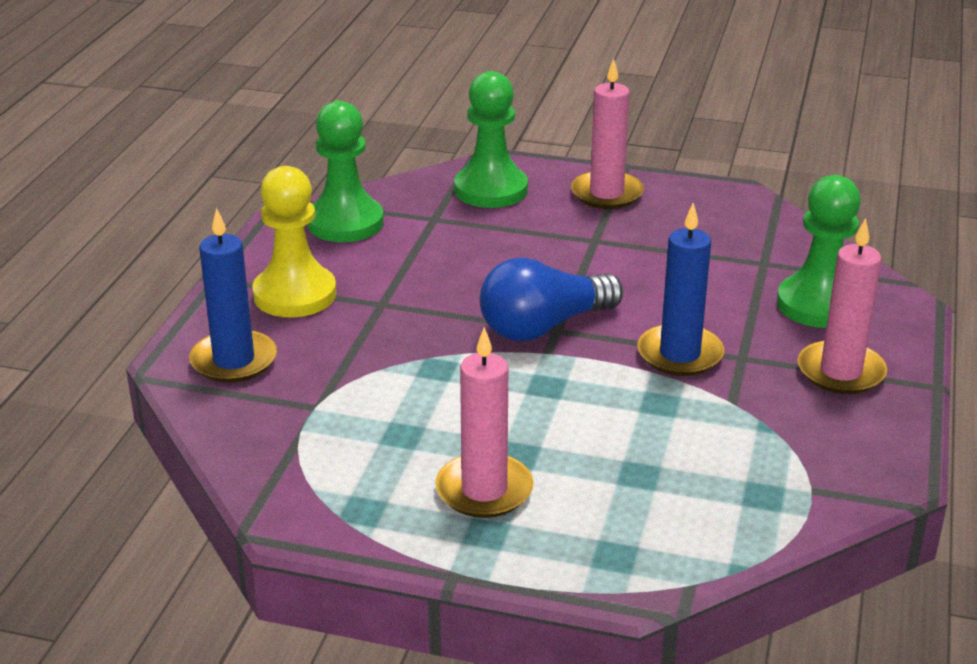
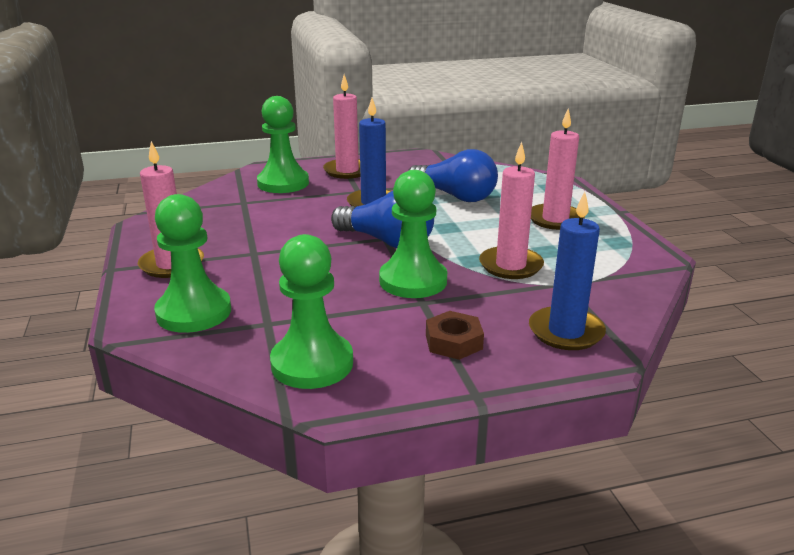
camera: 120 degrees left, 5 degrees down
(295, 294) = (453, 342): yellow pawn -> brown nut
(394, 388) = (510, 266): none -> pink candle
(429, 312) = (413, 281): none -> green pawn
(650, 434) = (455, 196): none -> blue light bulb

